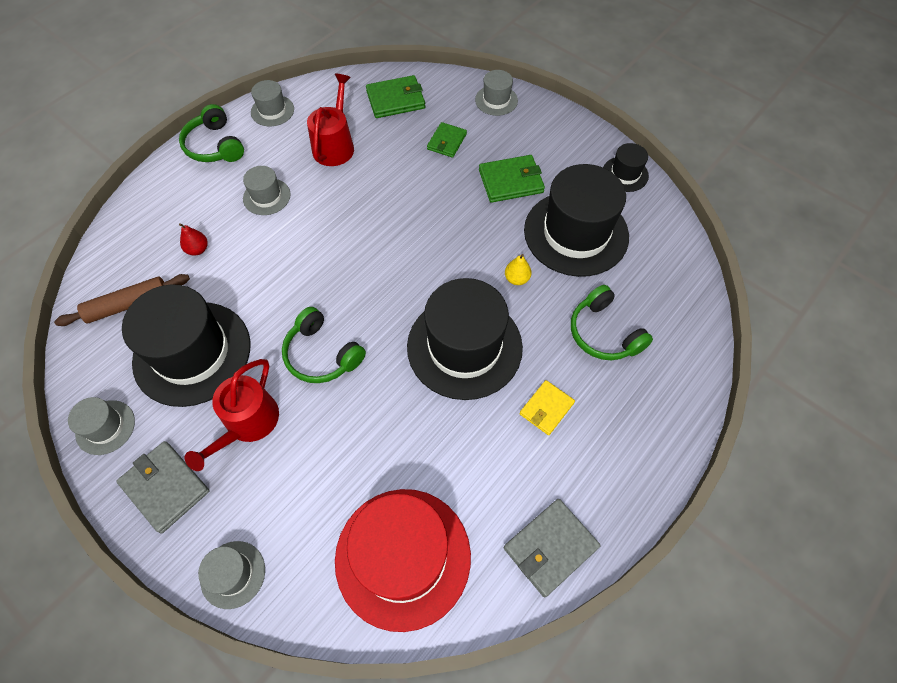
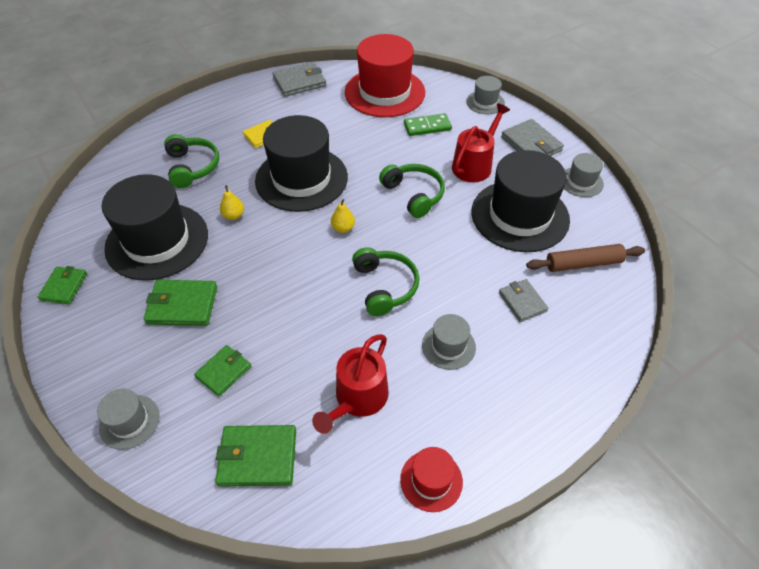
camera: 165 degrees left, 10 degrees down
(198, 249) = (522, 302): red pear -> grey wallet
(215, 145) = (511, 436): green headphones -> green headphones (384, 286)
(272, 111) = (431, 480): grey hat -> red hat
(321, 487) = (427, 127): none -> green domino
(392, 290) = (343, 228): none -> yellow pear
(625, 174) = (64, 287): black hat -> green wallet

